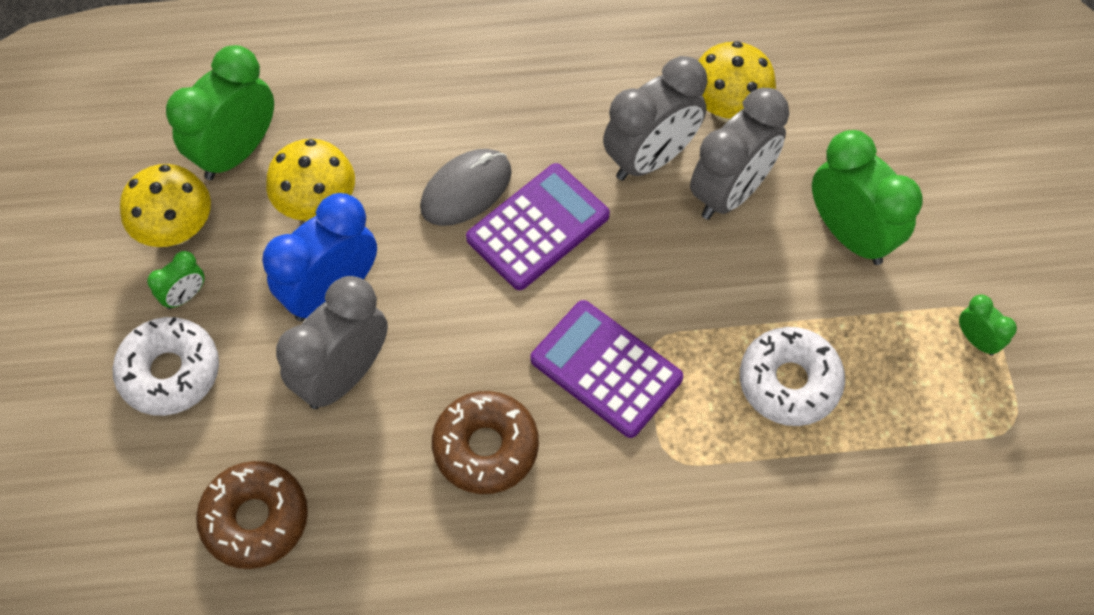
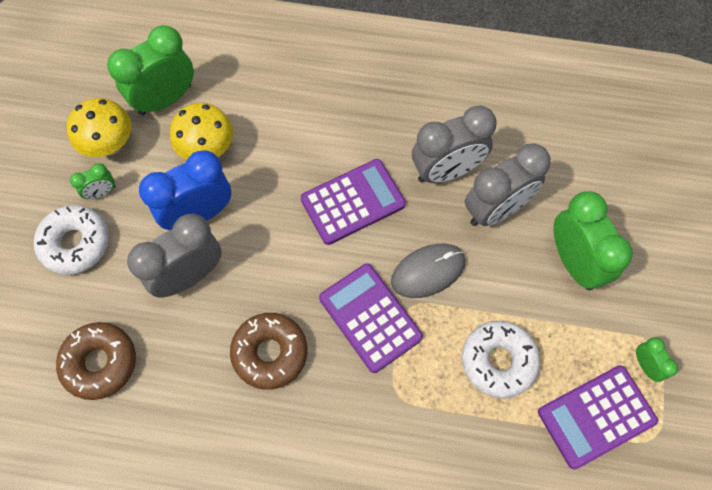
camera: 15 degrees right, 5 degrees up
(466, 190) = (311, 163): grey mouse -> grey mouse (428, 271)
(727, 108) = (512, 147): yellow mushroom -> none
(933, 418) = (596, 416): none -> purple calculator

